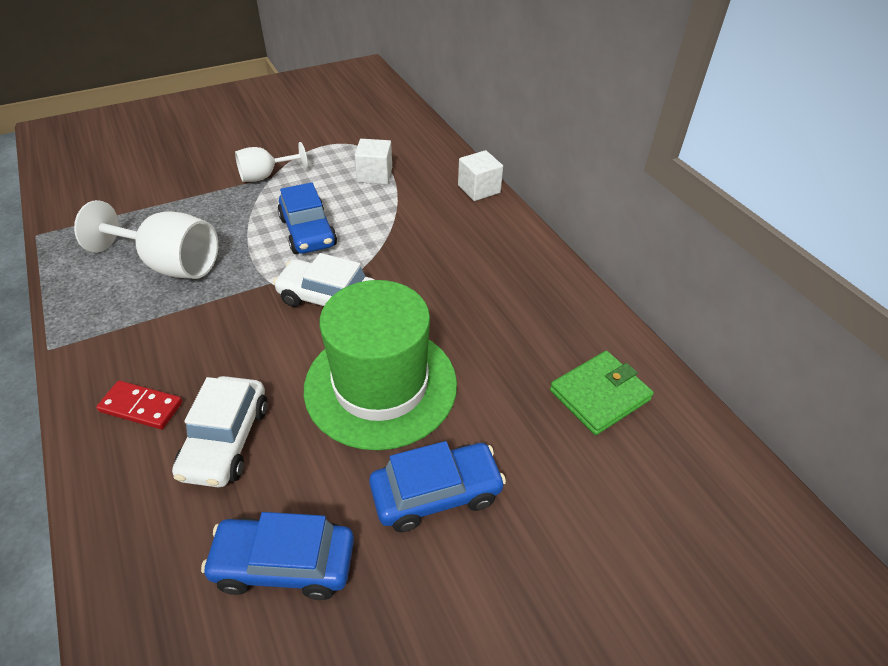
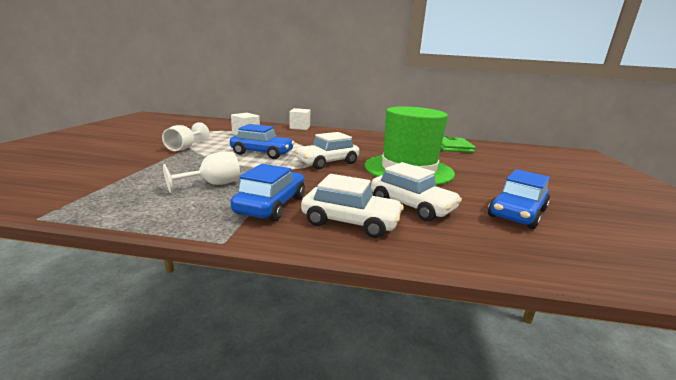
camera: 55 degrees left, 25 degrees down
(141, 407) = (350, 222): red domino -> white car
(170, 264) = (213, 184): white goblet -> white goblet, size x0.61
(436, 493) = (487, 178): blue car -> blue car (271, 205)

